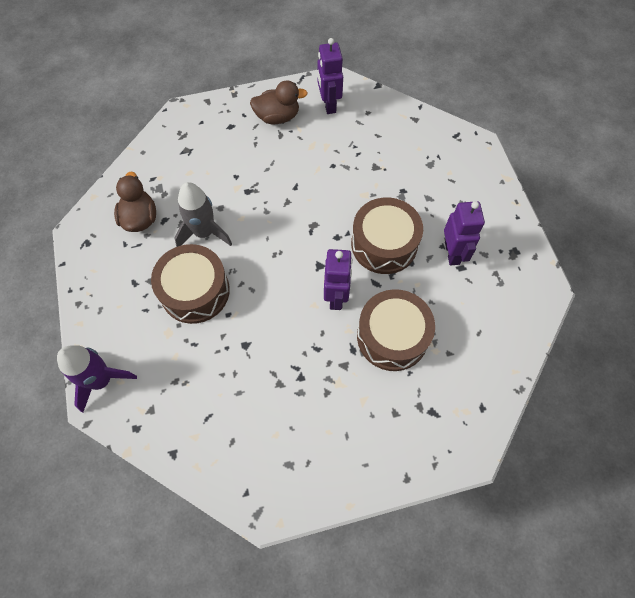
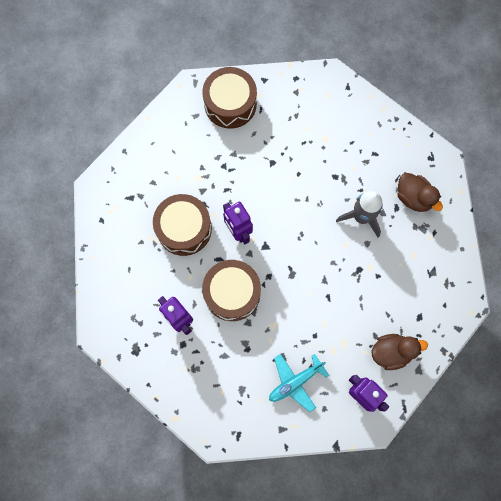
camera: 145 degrees right, 10 degrees up
(102, 380) = (338, 88): purple rocket -> none
(195, 291) = (331, 174): brown drum -> brown drum (230, 104)
(277, 117) = (391, 352): brown duck -> brown duck turned 150 degrees counterclockwise
(378, 143) = (295, 382): none -> turquoise plane

